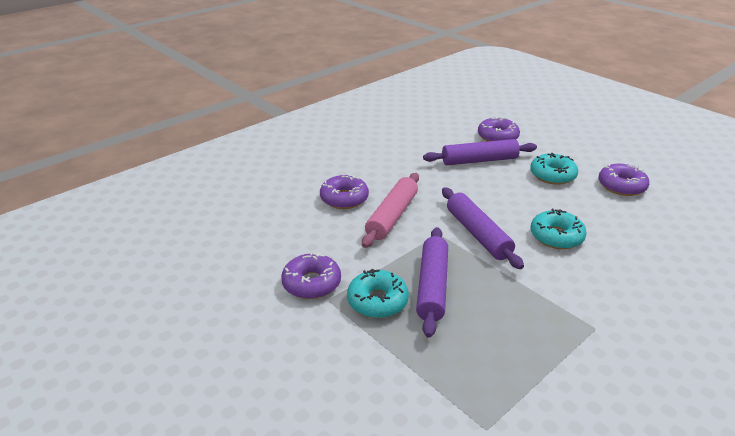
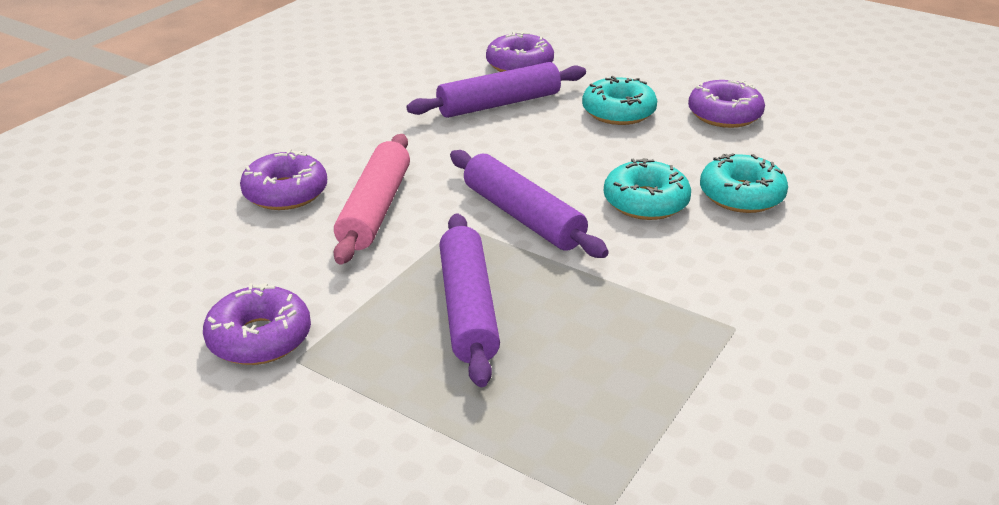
camera: 15 degrees left, 0 degrees up
(377, 301) = (382, 347): turquoise donut -> turquoise donut (741, 195)

